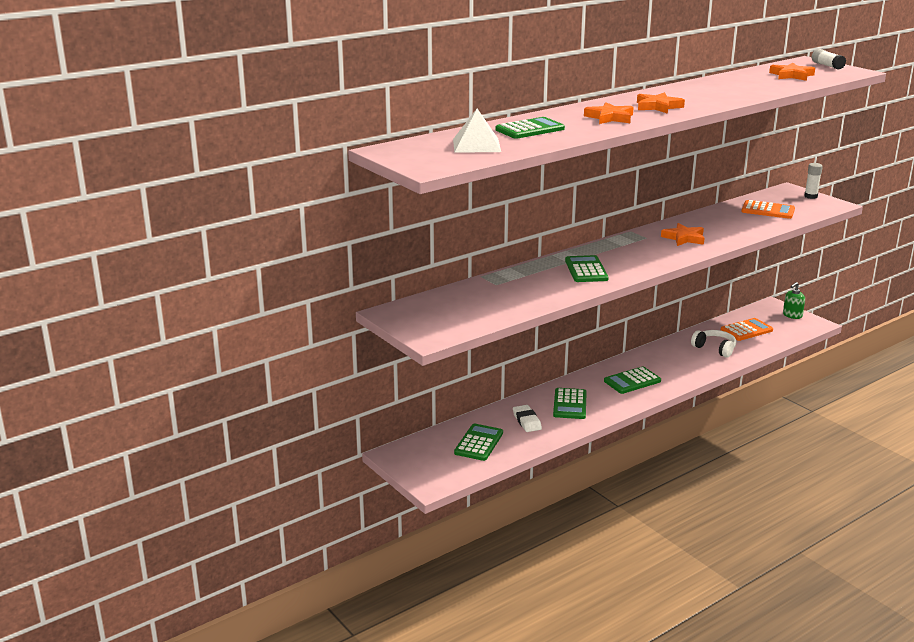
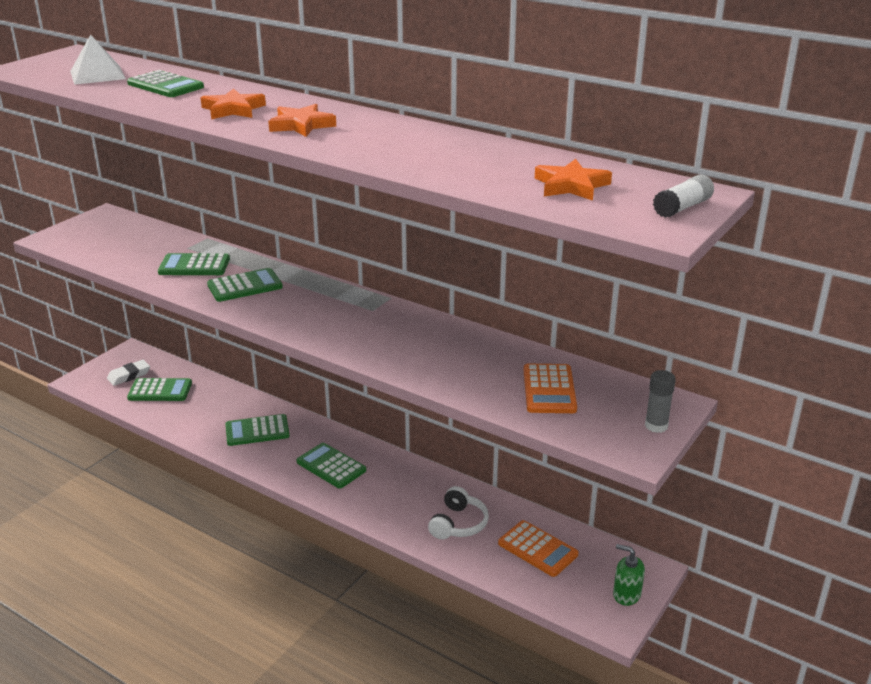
camera: 70 degrees right, 5 degrees up
(526, 421) = (211, 410): white eraser -> white eraser (129, 375)
(536, 284) = (194, 266): none -> green calculator
(684, 238) = (385, 334): orange star -> none
(810, 196) = (656, 426): white glue stick -> grey glue stick

